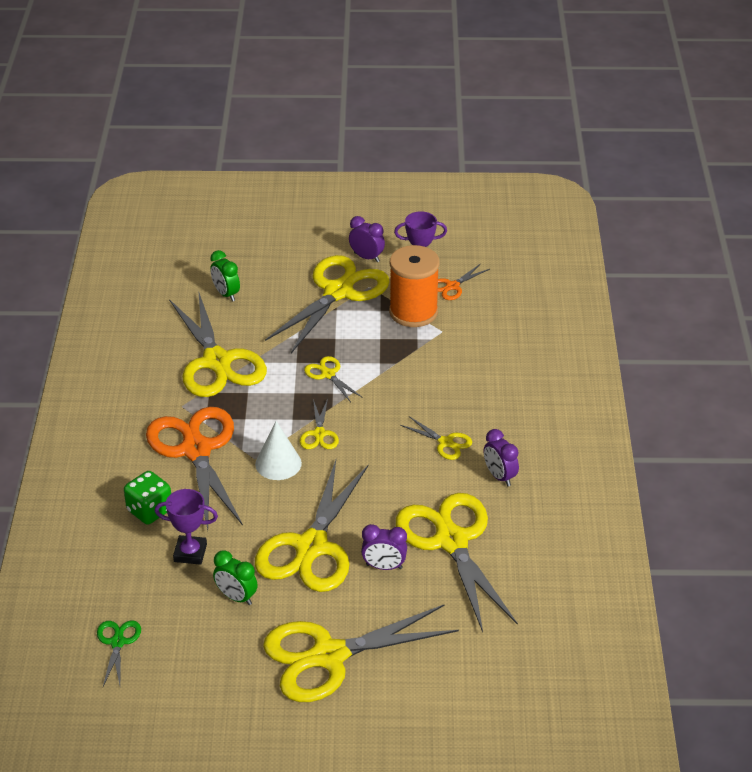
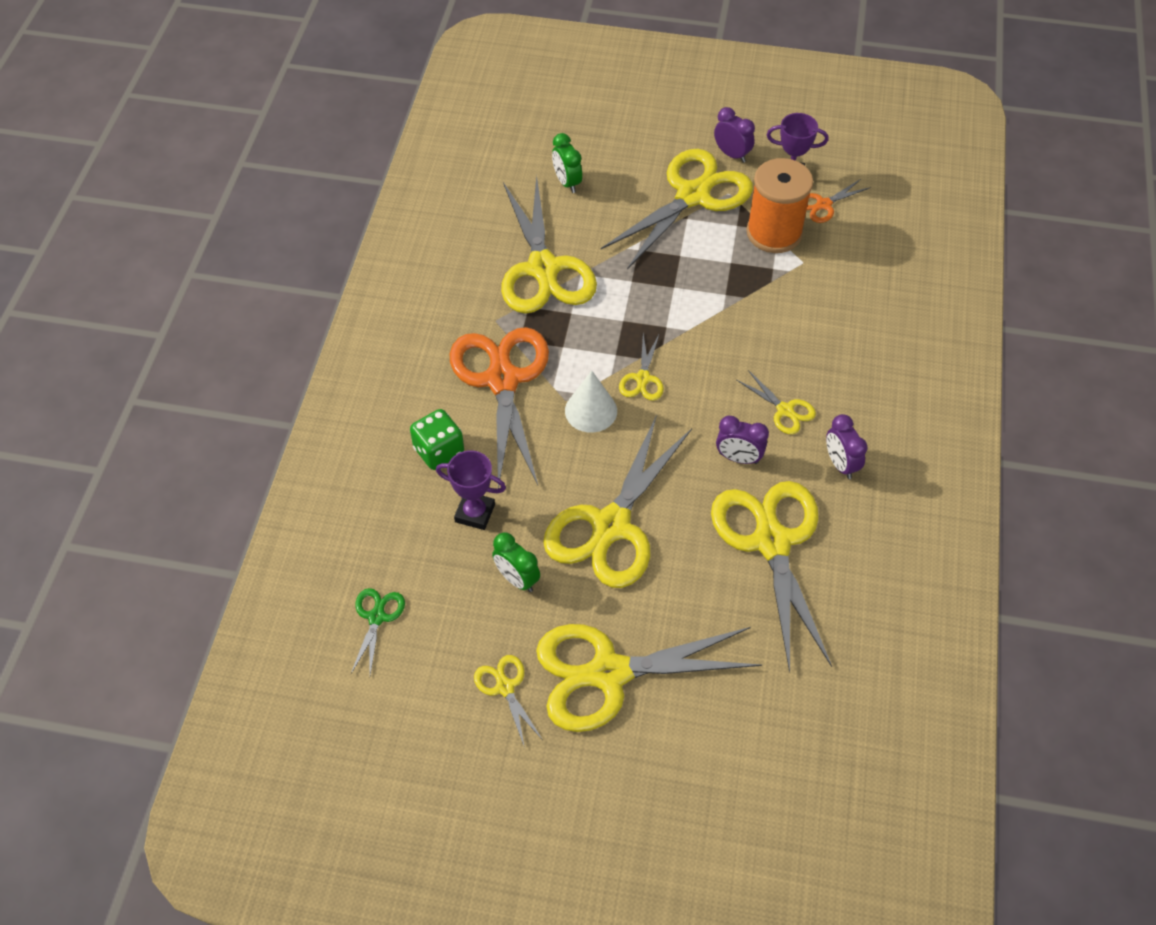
camera: 10 degrees right, 15 degrees up
(328, 374) = (665, 301): yellow scissors -> yellow scissors (505, 687)
(384, 566) = (689, 564): purple clock -> purple clock (738, 458)

